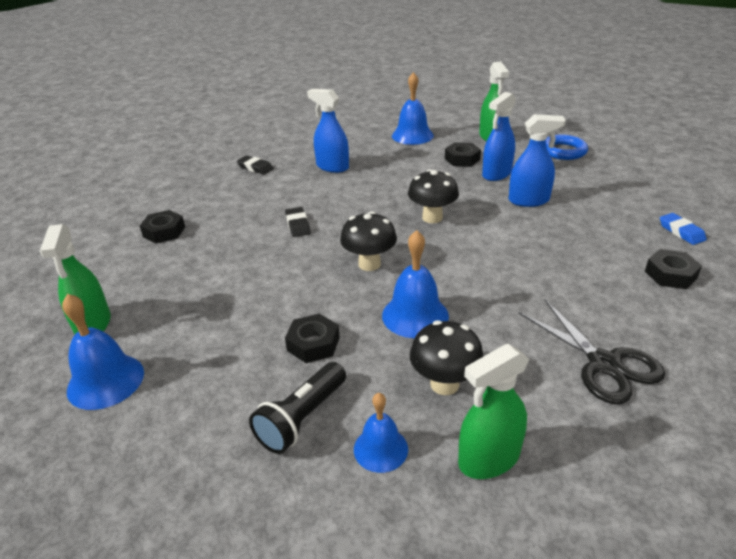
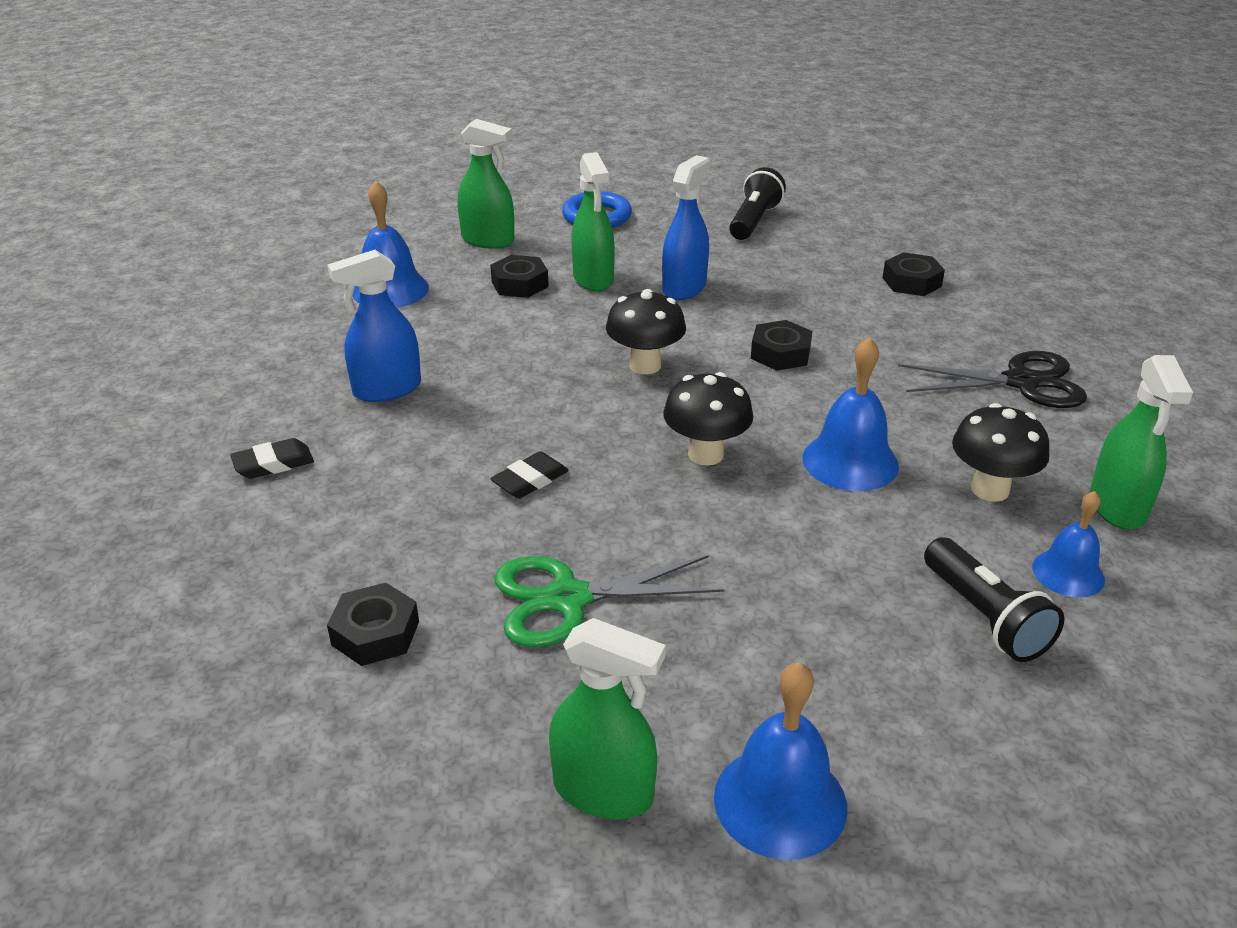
camera: 60 degrees left, 0 degrees up
(217, 267) = (568, 598): none -> green scissors
(298, 225) = (530, 480): black eraser -> black eraser turned 60 degrees counterclockwise
(313, 344) = (845, 561): black nut -> black nut (780, 353)
(496, 174) = (593, 279): blue spray bottle -> green spray bottle
(646, 194) = (754, 221): none -> black flashlight
(681, 232) = (845, 240): blue eraser -> none

